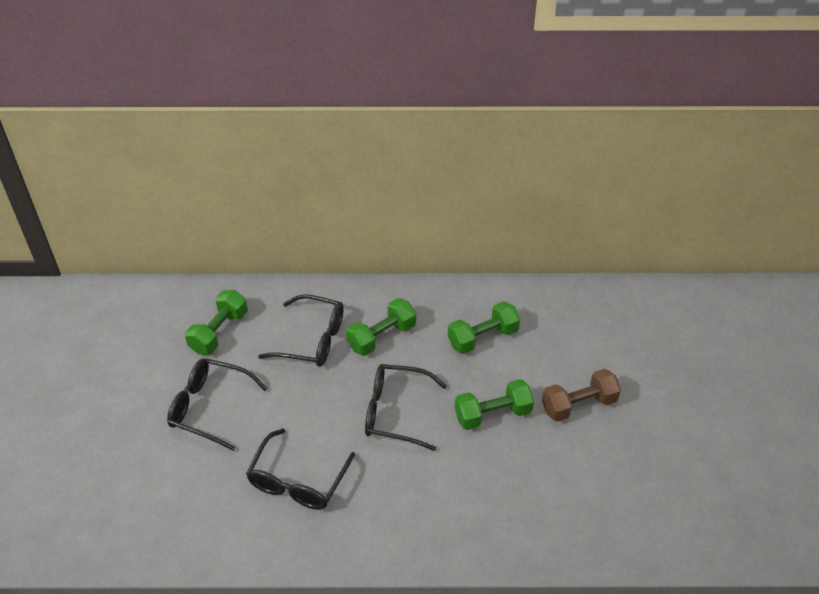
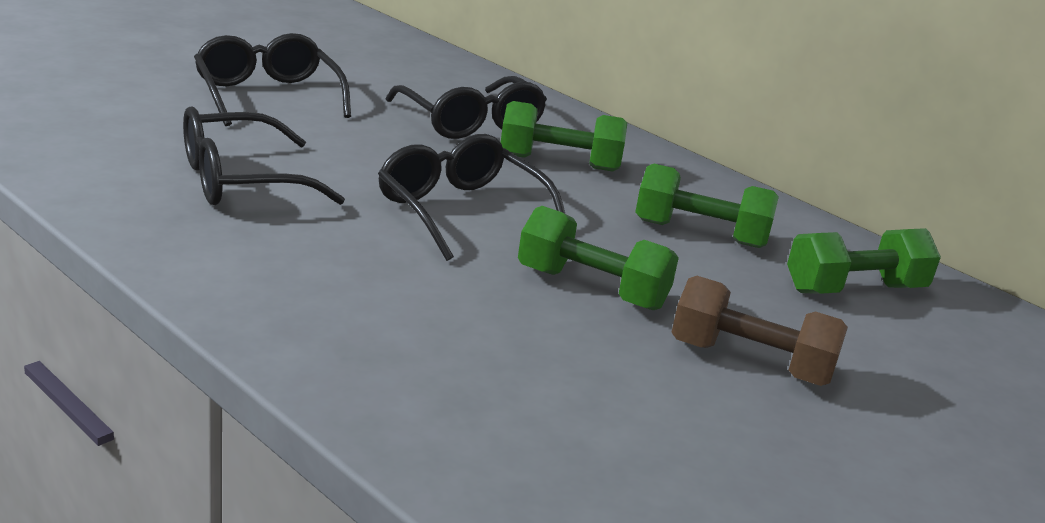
camera: 40 degrees right, 20 degrees down
(219, 332) = (383, 70): green dumbbell -> green dumbbell (854, 289)

